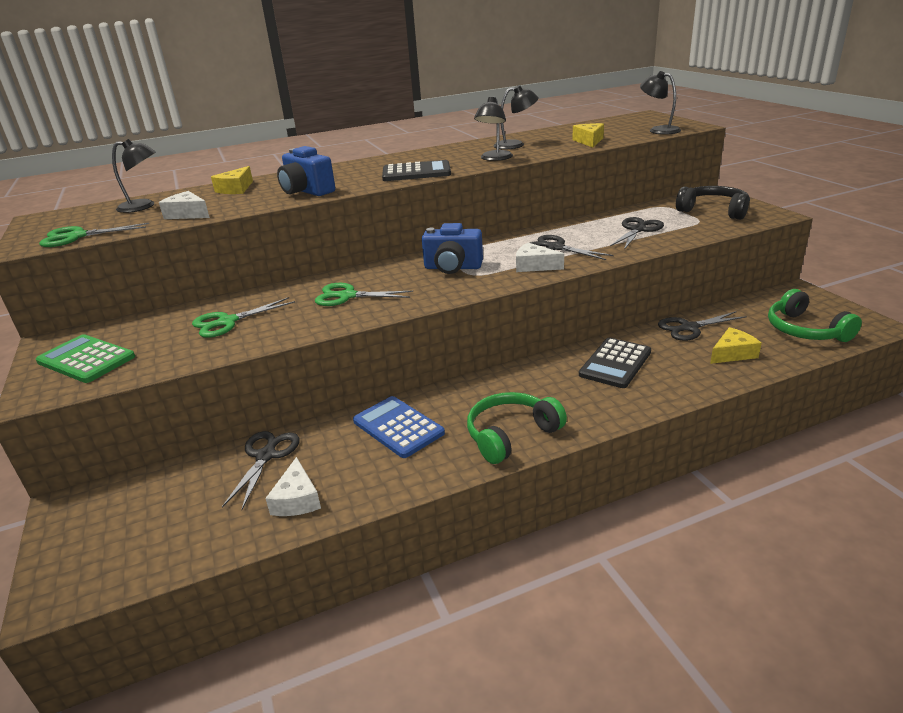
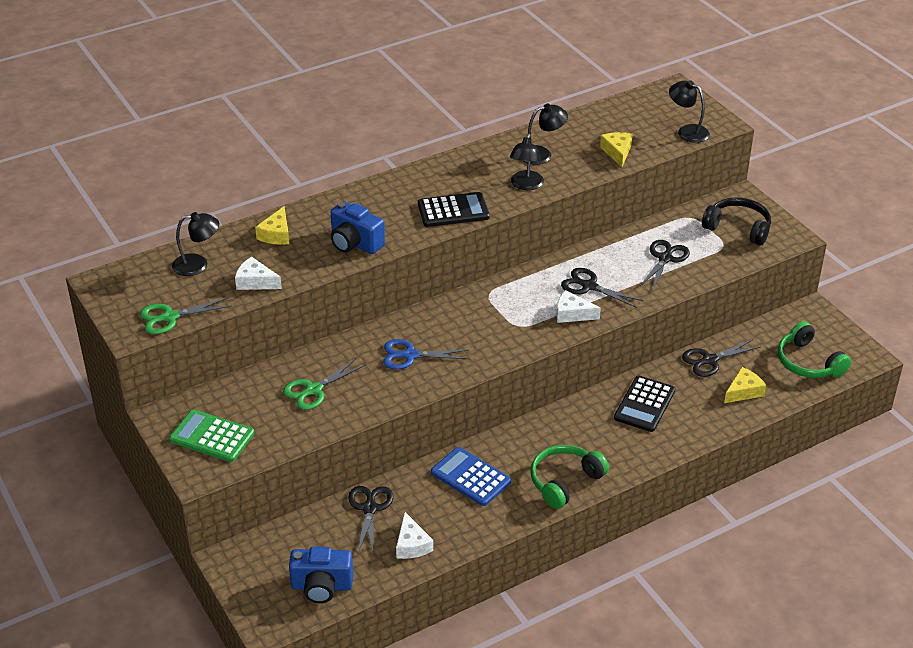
camera: 10 degrees left, 10 degrees up
(347, 296) = (409, 355): green scissors -> blue scissors
(453, 268) = (497, 315): blue camera -> blue camera (322, 586)

